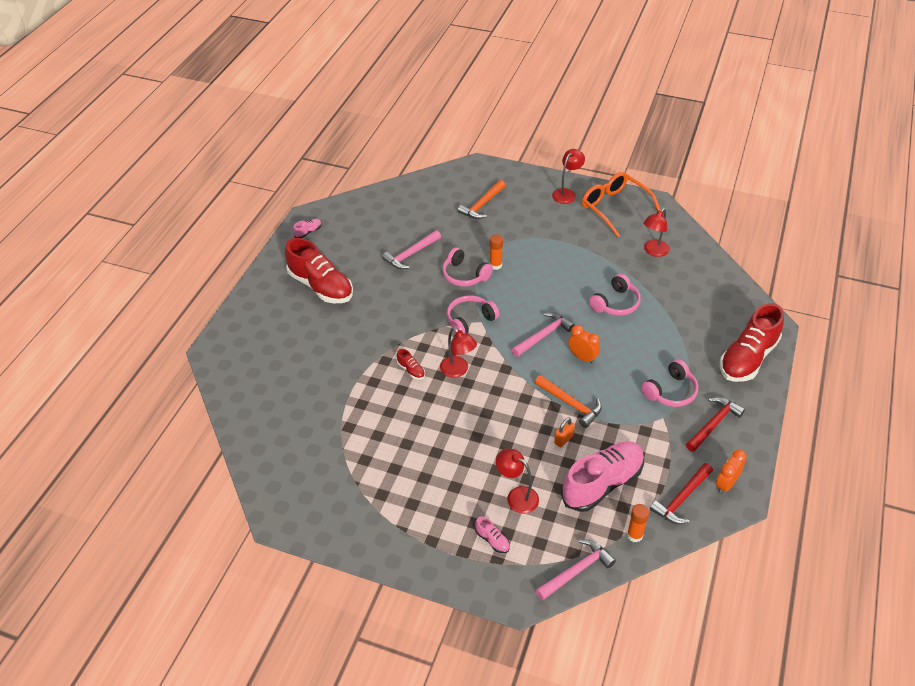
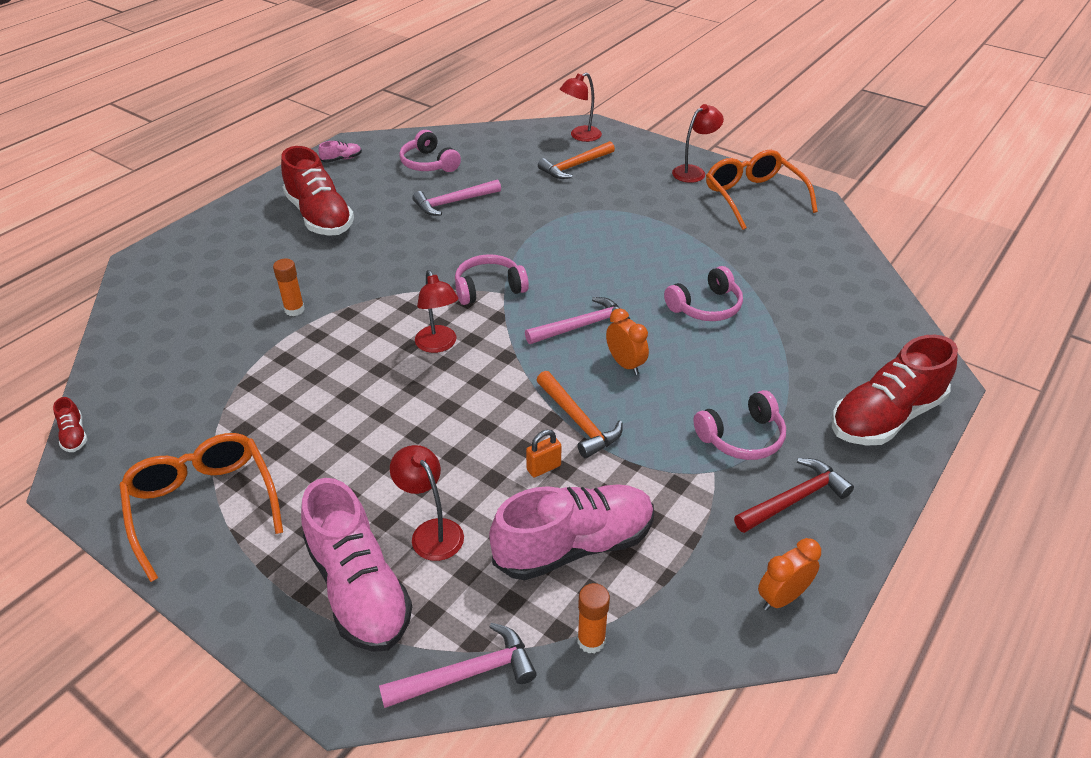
camera: 15 degrees right, 5 degrees down
(369, 514) = (203, 505): none -> orange glasses
(411, 370) = (375, 331): red shoe -> red shoe (74, 435)
(464, 275) = (510, 236): pink headphones -> pink headphones (428, 163)
(492, 540) = (358, 588): pink shoe -> pink shoe, size x2.47
(495, 265) = (558, 233): orange glue stick -> orange glue stick (294, 310)
(653, 251) = (788, 255): red lamp -> red lamp (580, 136)
(681, 499) = (695, 602): red hammer -> none

